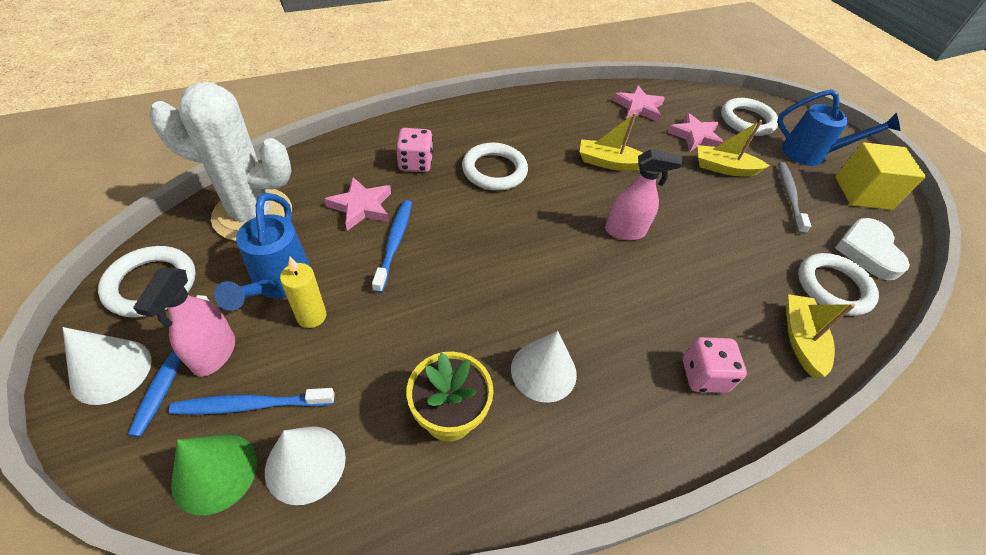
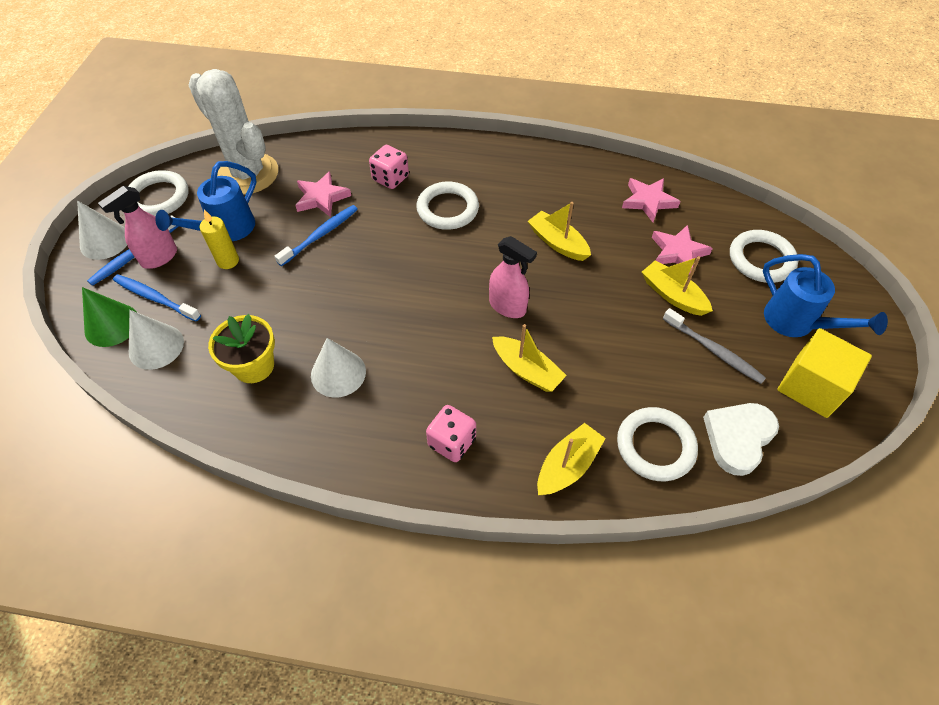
camera: 40 degrees right, 5 degrees up
(692, 277) = (526, 370): none -> yellow boat
(789, 196) = (714, 351): grey toothbrush -> grey toothbrush turned 90 degrees clockwise

